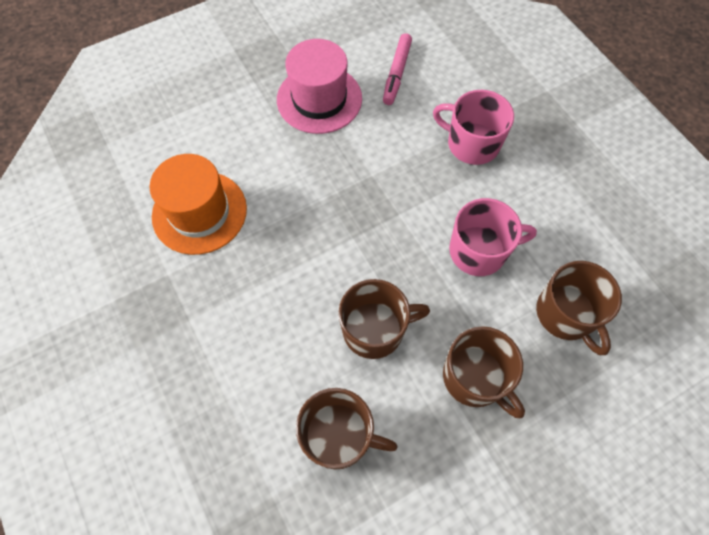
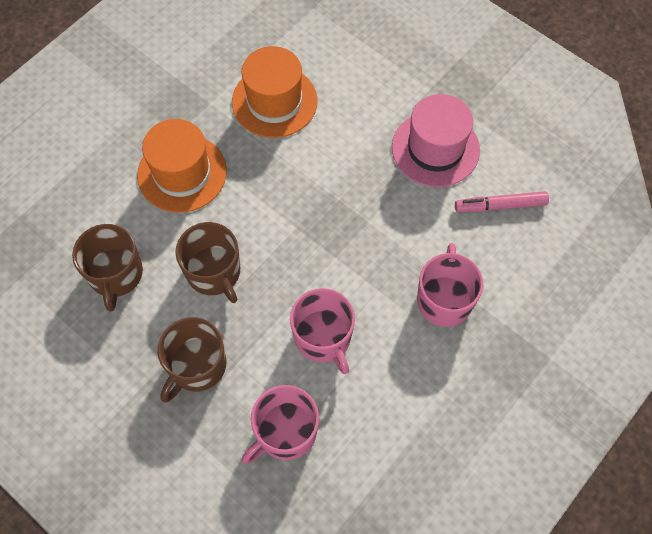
camera: 70 degrees right, 0 degrees up
(242, 328) = (182, 173): none -> orange hat
(566, 314) = (285, 432): brown mug -> pink mug

